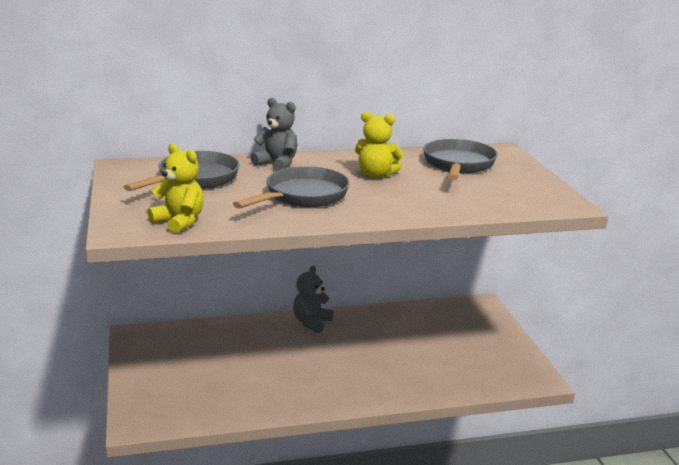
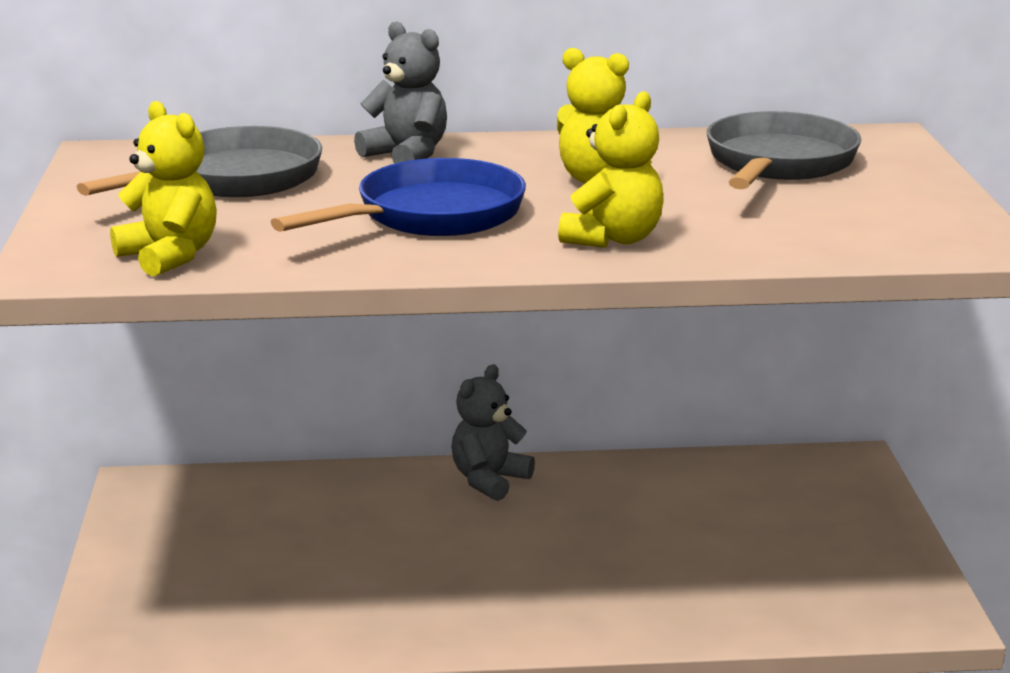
camera: 10 degrees right, 0 degrees up
(302, 196) = (430, 216): grey pan -> blue pan
(396, 206) = (613, 239): none -> yellow teddy bear

